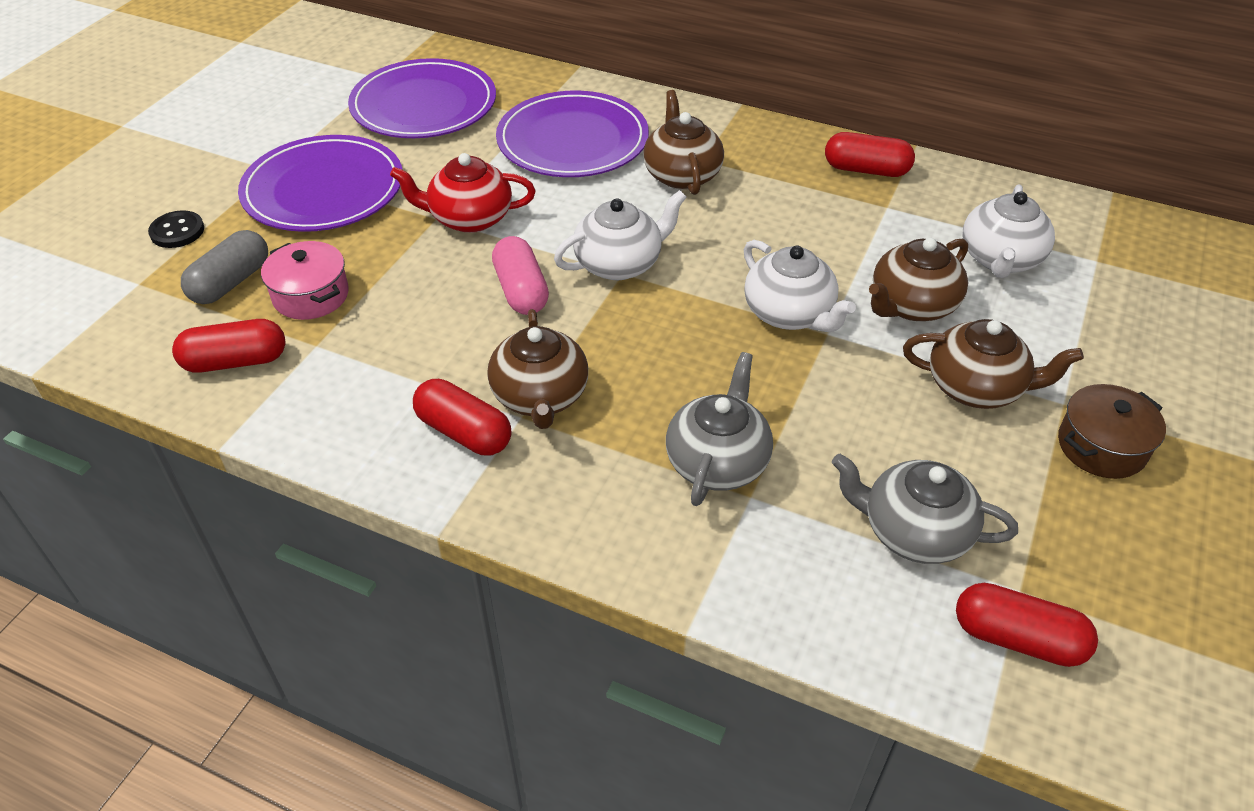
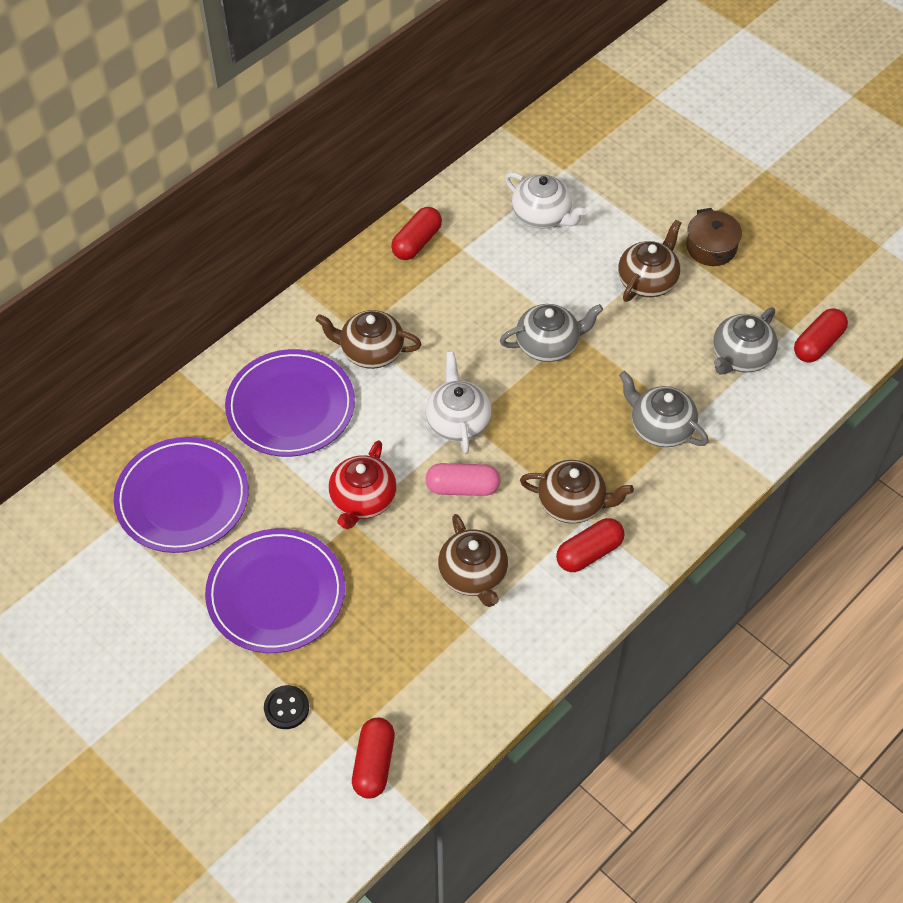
camera: 70 degrees left, 10 degrees up
(231, 282) = (373, 674): grey capsule -> none
(235, 361) = (467, 679): red capsule -> red capsule (374, 764)
(311, 295) = (412, 621): pink pot -> none
(789, 314) = (548, 345): white teapot -> grey teapot
(911, 305) = (566, 279): brown teapot -> brown teapot (473, 575)

